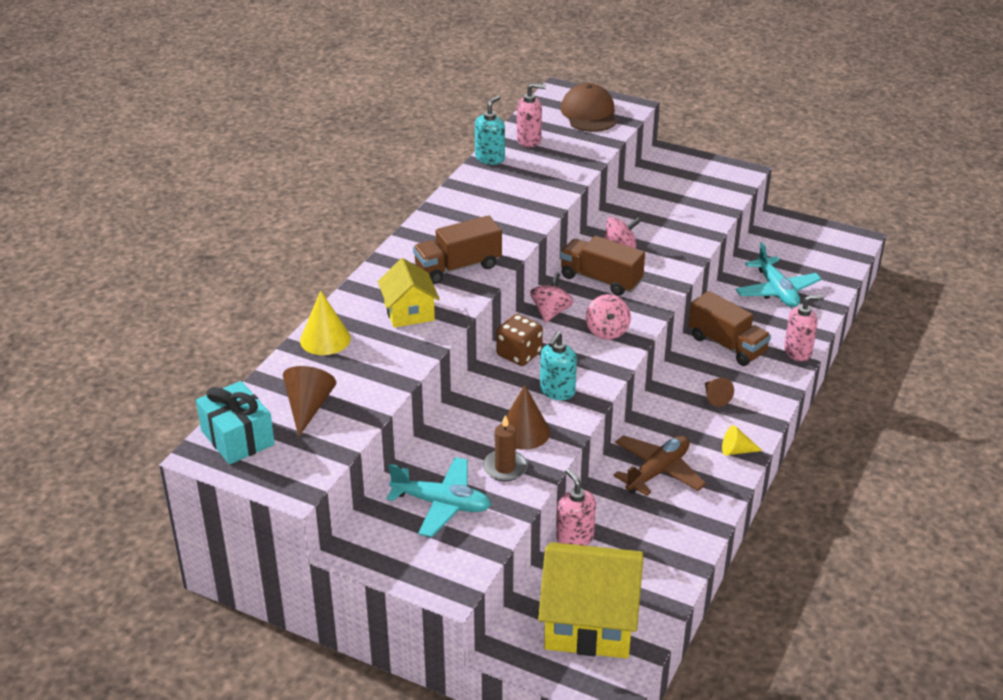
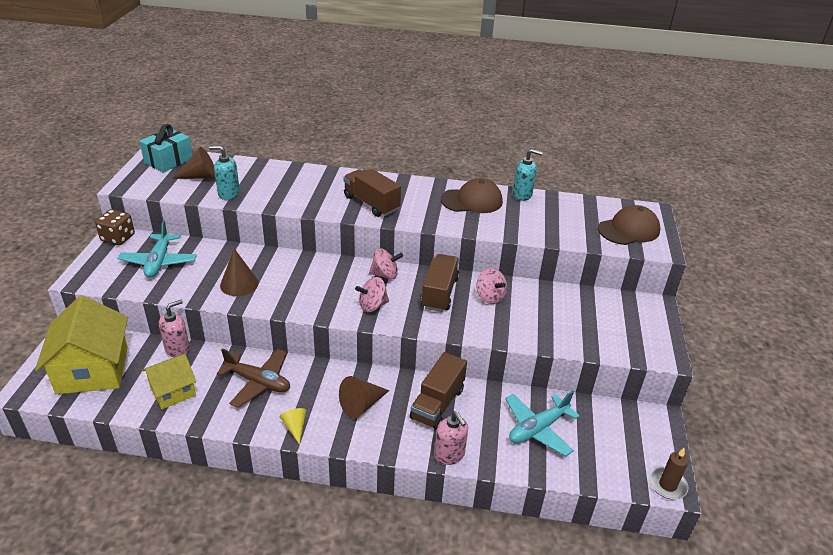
camera: 70 degrees right, 0 degrees up
(325, 339) = (270, 170): yellow cone -> none
(409, 312) = (310, 193): yellow house -> yellow house (173, 391)
(486, 194) = (472, 200): none -> brown cap
(505, 468) = (198, 282): brown candle -> brown candle (667, 485)
(519, 354) = (327, 268): brown dice -> brown dice (118, 238)
(529, 140) = (562, 208): pink soap dispenser -> none
(557, 391) = (289, 292): turquoise soap dispenser -> turquoise soap dispenser (228, 194)
(715, 397) = (361, 405): brown cone -> brown cone, size x1.58

